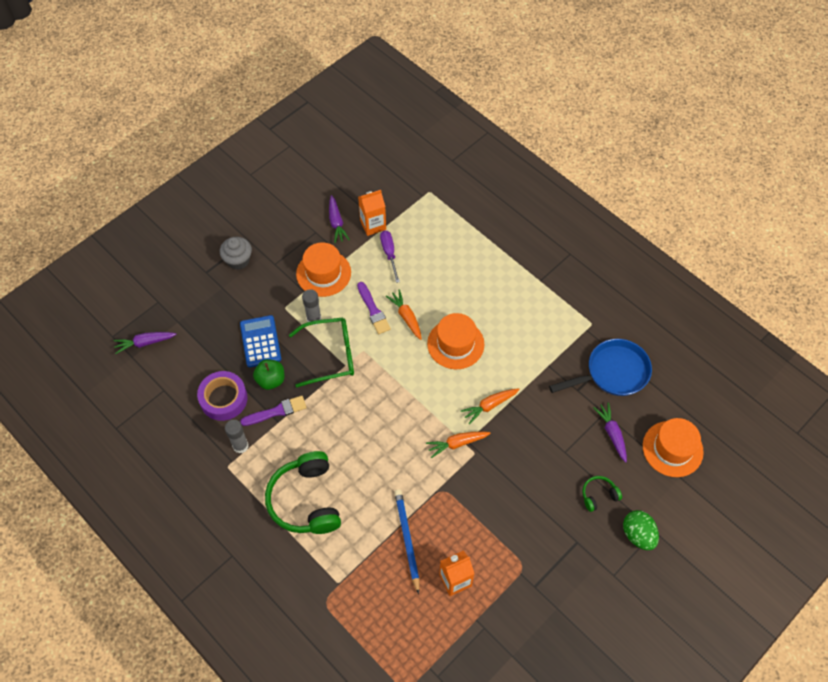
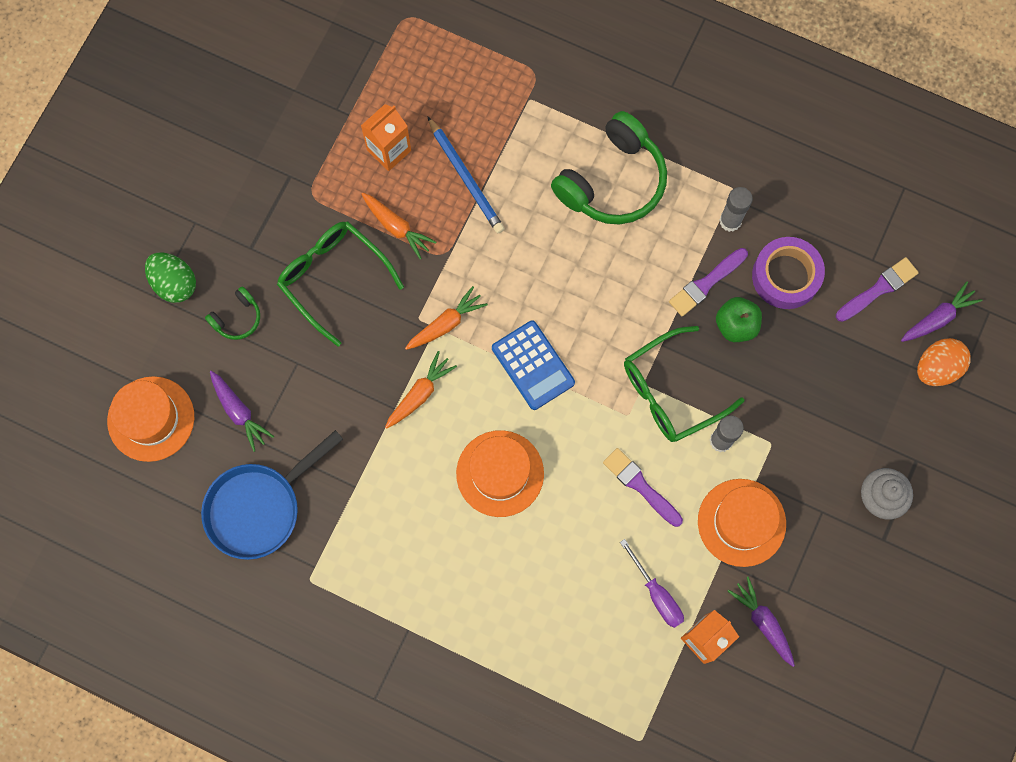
camera: 160 degrees right, 15 degrees up
(163, 315) = (937, 368): none -> orange egg
(170, 371) = (878, 289): none -> purple brush
(260, 341) = (779, 377): blue calculator -> blue calculator (533, 365)
(305, 500) = (613, 181): green headphones -> green headphones turned 75 degrees clockwise
(406, 317) = (587, 492): orange carrot -> orange carrot (396, 227)
(524, 499) = (334, 279): none -> green glasses

